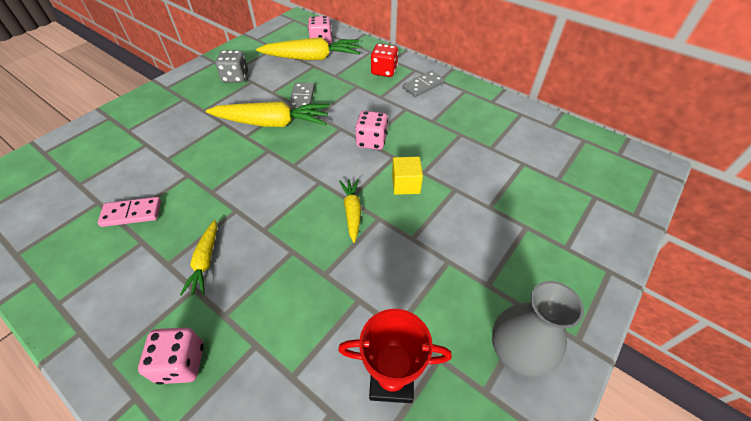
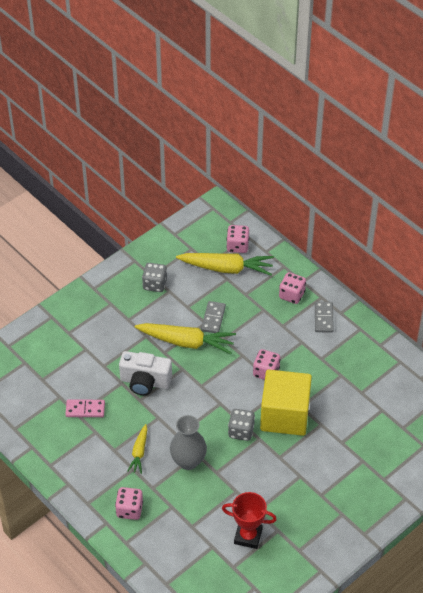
camera: 10 degrees right, 0 degrees up
(219, 170) = (145, 382): none -> white camera
(352, 212) = (241, 431): yellow carrot -> grey dice
(384, 71) = (292, 295): red dice -> pink dice
(406, 184) = (284, 415): yellow cube -> yellow cube, size x2.25
(423, 86) = (324, 318): grey domino -> grey domino turned 60 degrees counterclockwise
(515, 354) = (323, 535): grey vase -> grey vase (188, 461)

